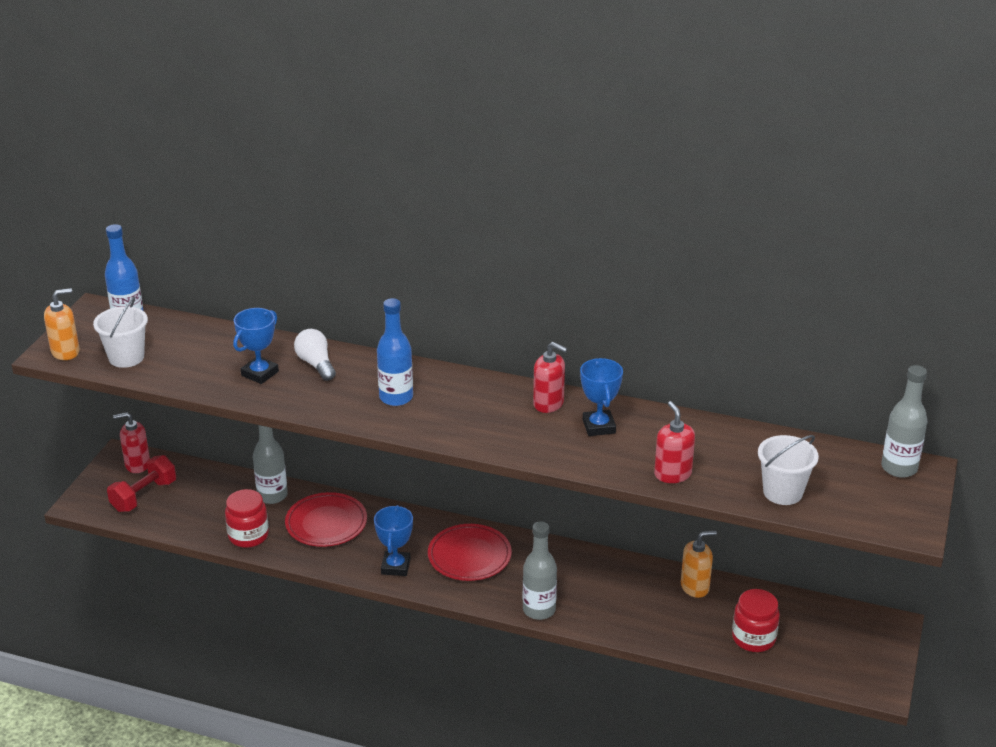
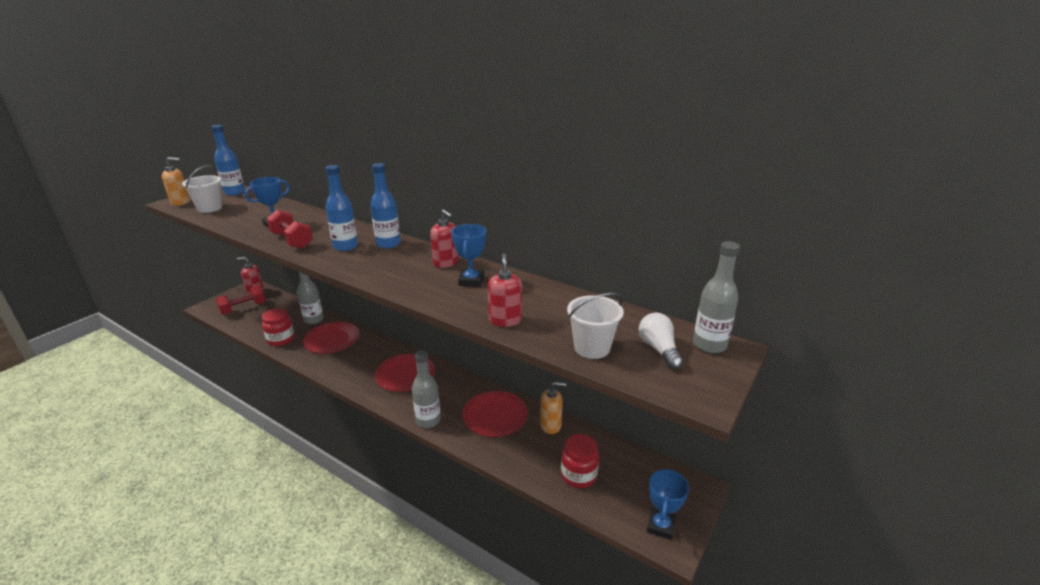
camera: 15 degrees right, 5 degrees down
(313, 399) = (292, 240): none -> red dumbbell
(316, 364) = (314, 224): white light bulb -> white light bulb (659, 350)
(395, 566) = (353, 373): blue trophy -> blue trophy (661, 526)
(450, 384) = (388, 244): none -> blue bottle
(620, 589) = (495, 416): none -> red plate

